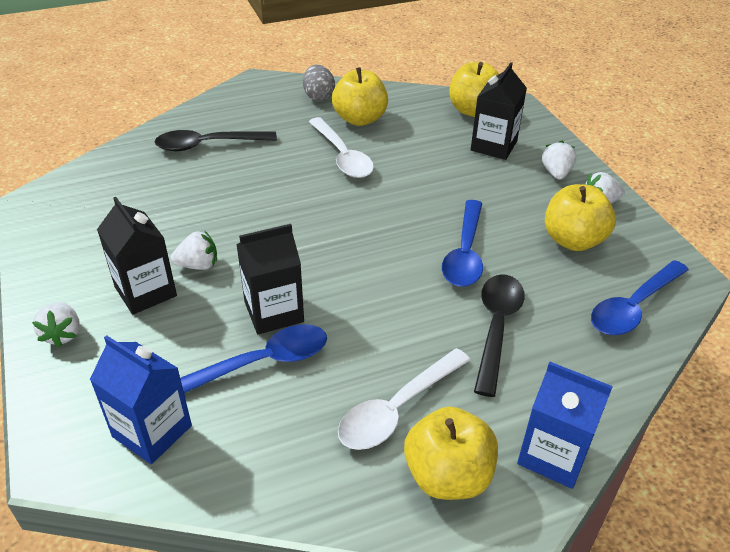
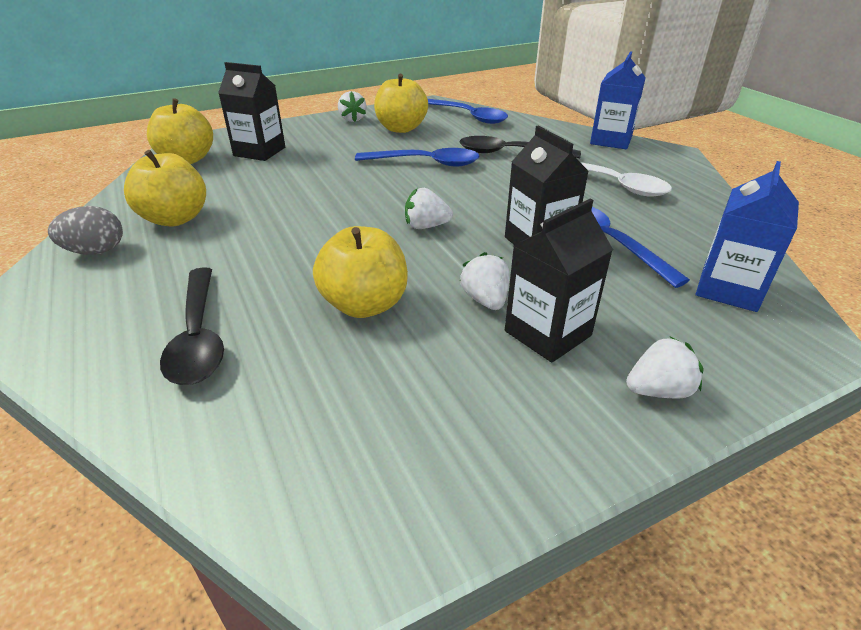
camera: 95 degrees left, 5 degrees down
(342, 156) = (259, 225): white spoon -> none
(447, 476) = (654, 167): yellow apple -> yellow apple (365, 305)
(556, 173) = (309, 130): white strawberry -> white strawberry (426, 226)

